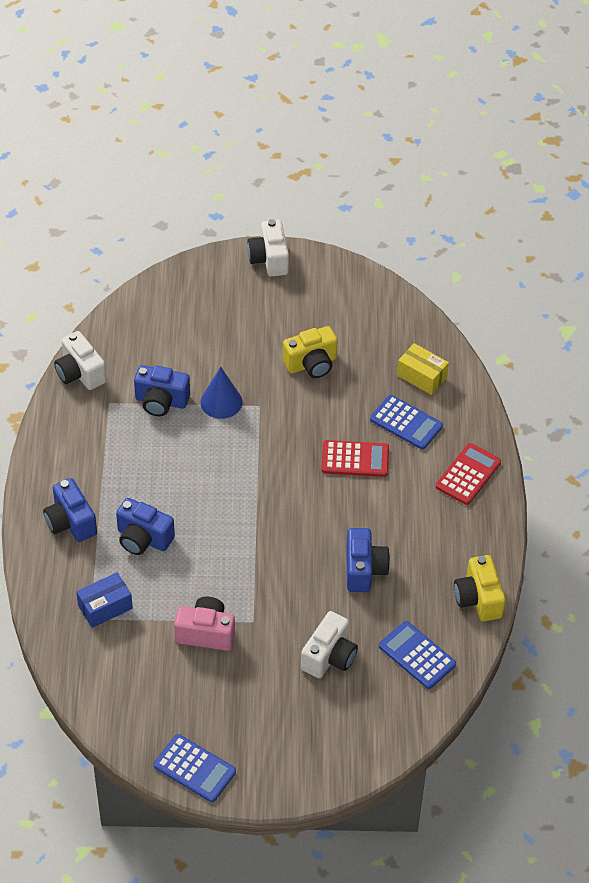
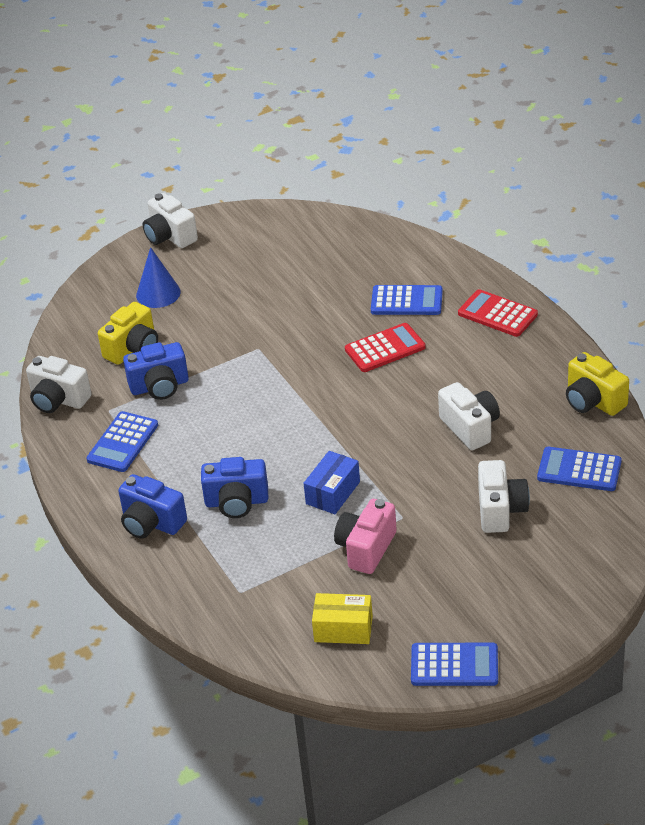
camera: 25 degrees left, 10 degrees down
(99, 438) = (123, 442): none -> blue calculator
(105, 607) = (247, 576): blue box -> blue box (333, 493)
(206, 633) = (366, 548): pink camera -> pink camera turned 45 degrees counterclockwise
(221, 402) = (219, 361): blue cone -> blue cone (158, 293)
(311, 364) = (279, 296): yellow camera -> yellow camera (133, 349)
(364, 570) = (470, 428): blue camera -> white camera
(422, 376) = (389, 262): yellow box -> yellow box (343, 629)
(468, 474) = (497, 314): red calculator -> red calculator turned 60 degrees counterclockwise

